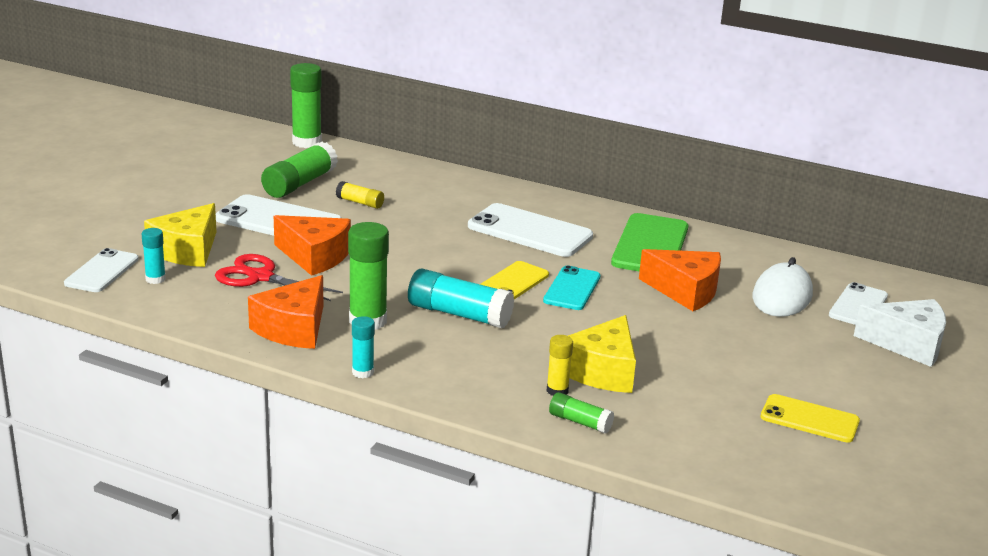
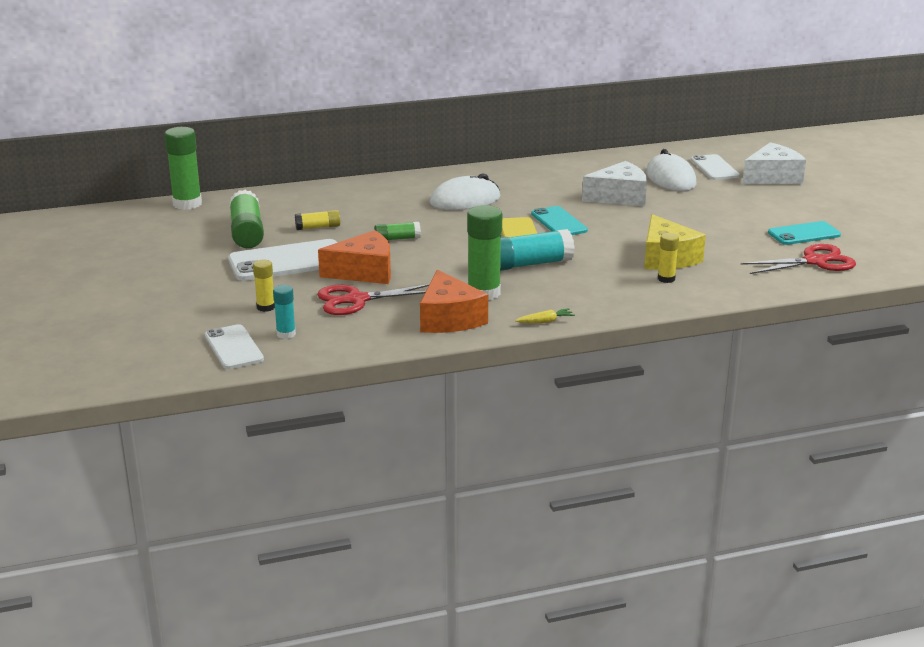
camera: 40 degrees left, 0 degrees up
(187, 250) = (266, 307): yellow cheese -> yellow glue stick
(363, 372) = (545, 321): turquoise glue stick -> yellow carrot
(530, 231) = (465, 200): white phone -> white mouse
(580, 422) = (710, 288): green glue stick -> green glue stick (397, 239)
(650, 245) = (549, 180): green phone -> none
(685, 291) = (619, 197): orange cheese -> white cheese
(756, 453) = (815, 261): none -> red scissors
(809, 419) = (804, 234): yellow phone -> turquoise phone

